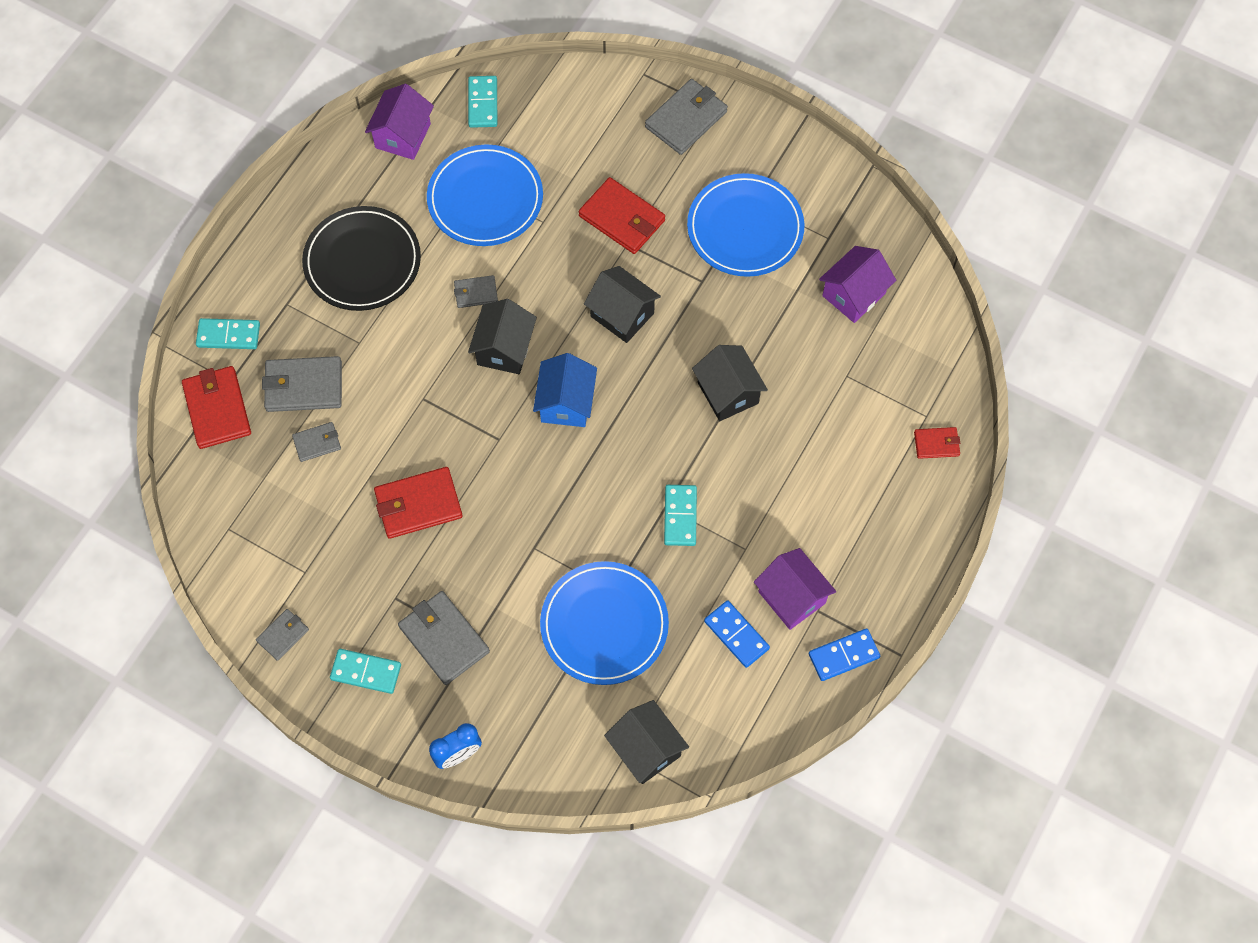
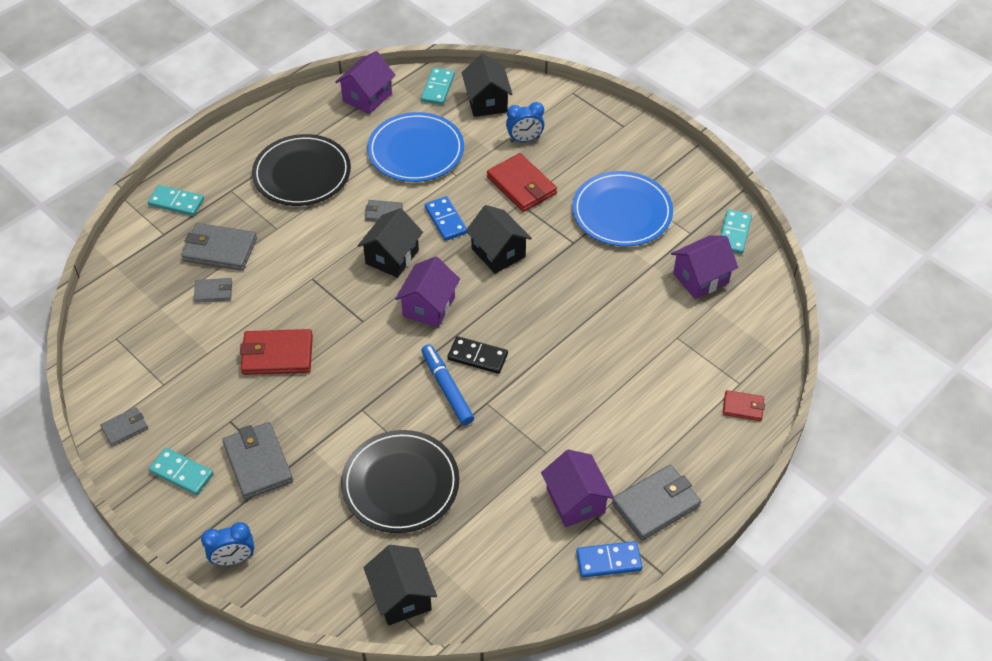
camera: 15 degrees right, 15 degrees down
(217, 409) = (145, 251): red wallet -> none
(566, 403) = (429, 306): blue house -> purple house
(604, 625) = (400, 484): blue plate -> black plate
(607, 154) = (524, 139): none -> blue clock
(618, 500) = (447, 388): none -> blue marker
(639, 453) = (477, 357): none -> black domino
(680, 516) = (496, 413): turquoise domino -> turquoise domino (734, 233)
(686, 119) = (597, 128): grey wallet -> grey wallet (656, 505)
(728, 393) = (569, 328): black house -> black house (487, 102)
(736, 635) = (515, 520): blue domino -> blue domino (445, 220)

